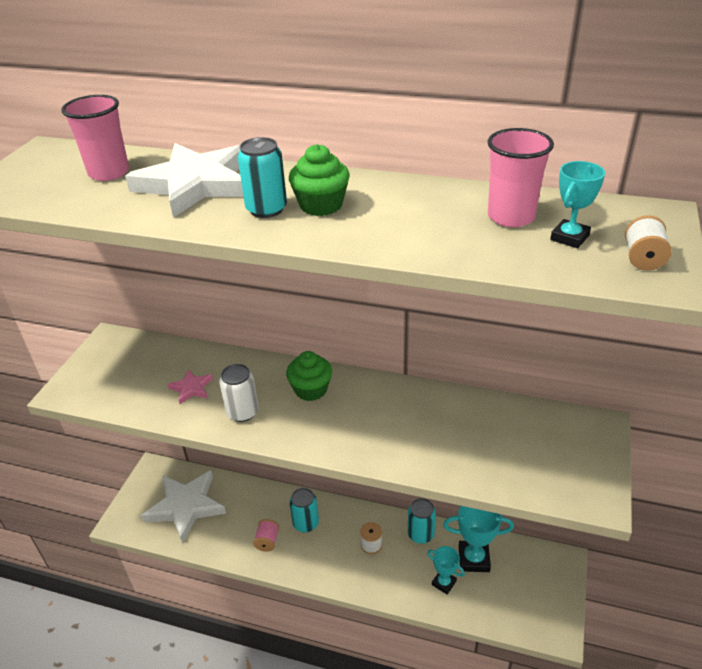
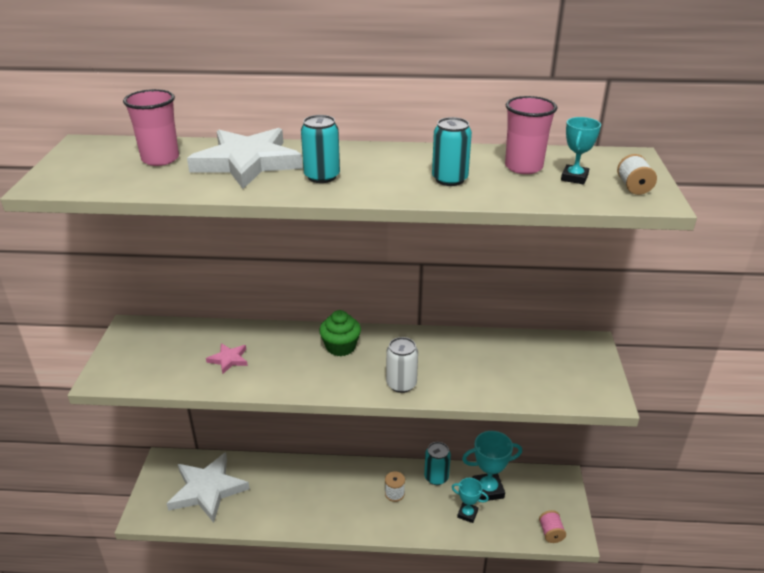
camera: 15 degrees left, 5 degrees down
(242, 412) = (285, 373): white can -> white can (401, 384)
(267, 541) = (296, 507): pink spool -> pink spool (551, 533)
(306, 523) = (329, 485): turquoise can -> turquoise can (449, 179)
(321, 205) = (367, 170): green cupcake -> none

